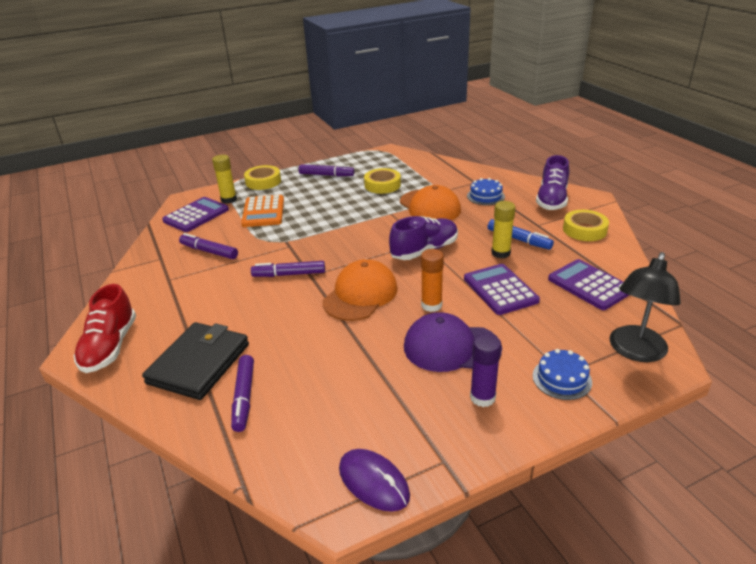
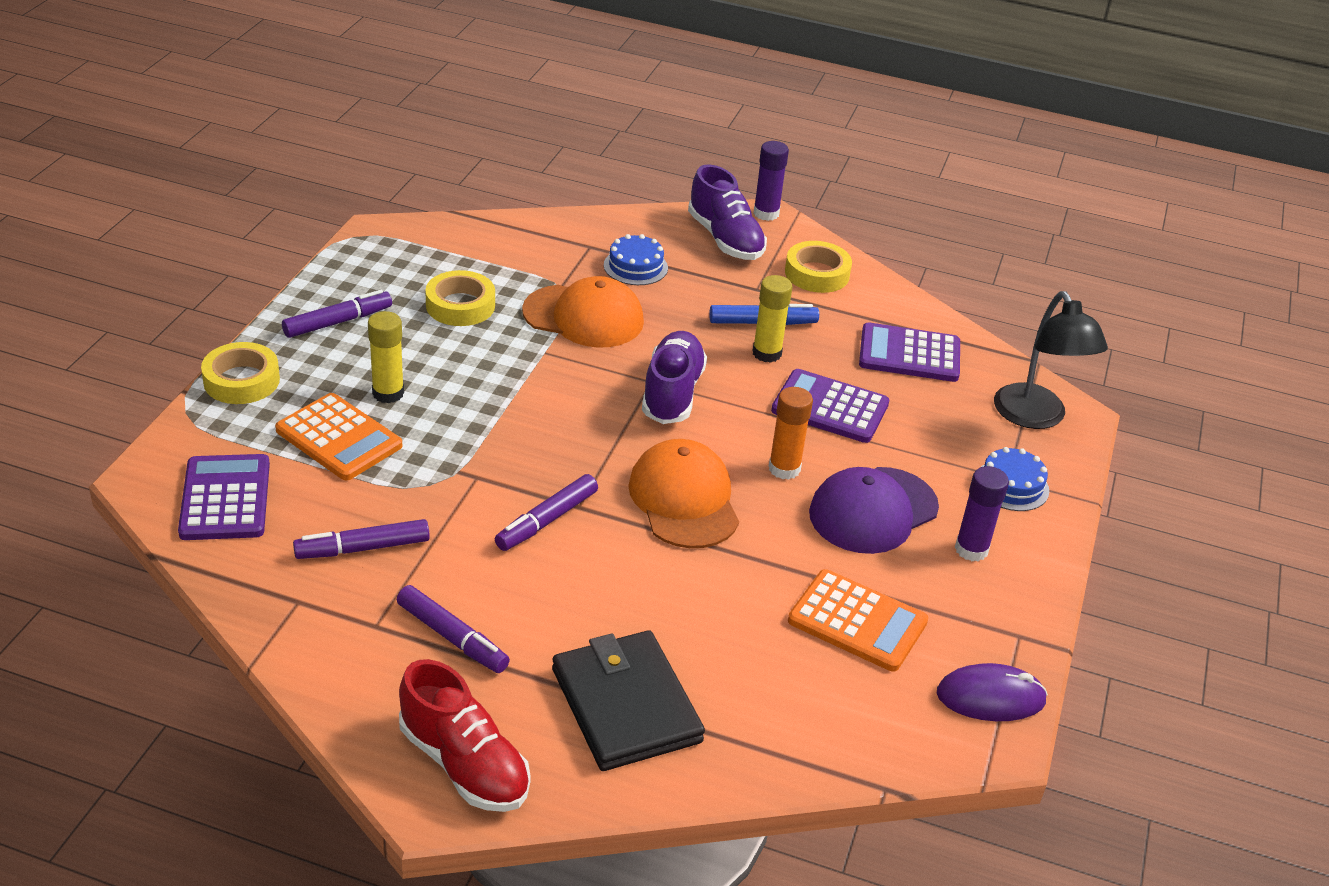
camera: 50 degrees left, 5 degrees up
(229, 199) = (236, 442): yellow glue stick -> yellow glue stick (388, 393)
(244, 397) = (744, 706): purple marker -> purple marker (452, 637)
(359, 394) = (857, 621): none -> orange calculator
(592, 196) = (766, 213): none -> purple glue stick

